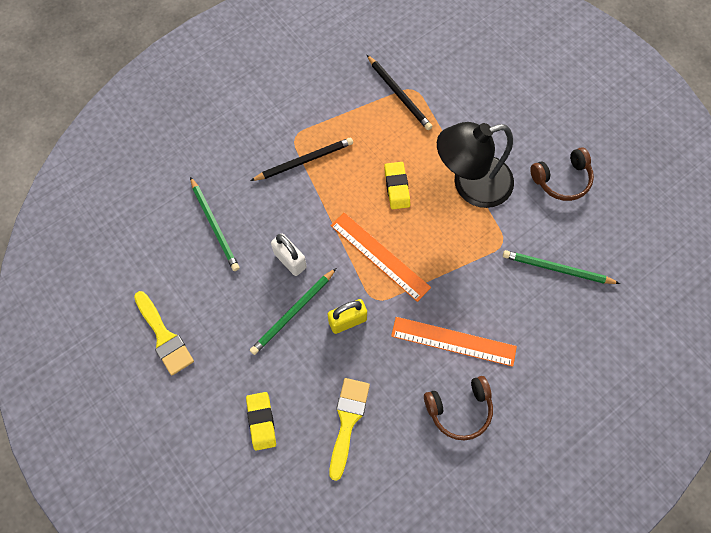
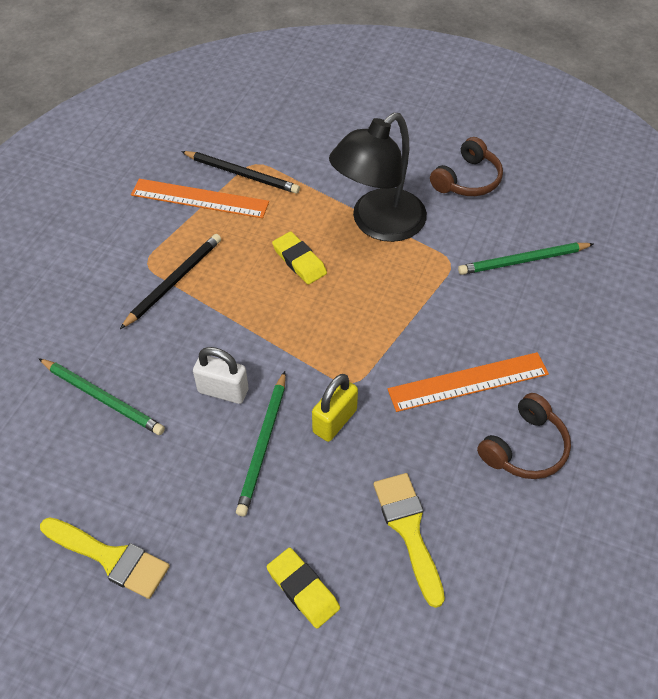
camera: 30 degrees left, 15 degrees down
(380, 256) = (326, 336): orange ruler -> orange ruler (200, 198)

